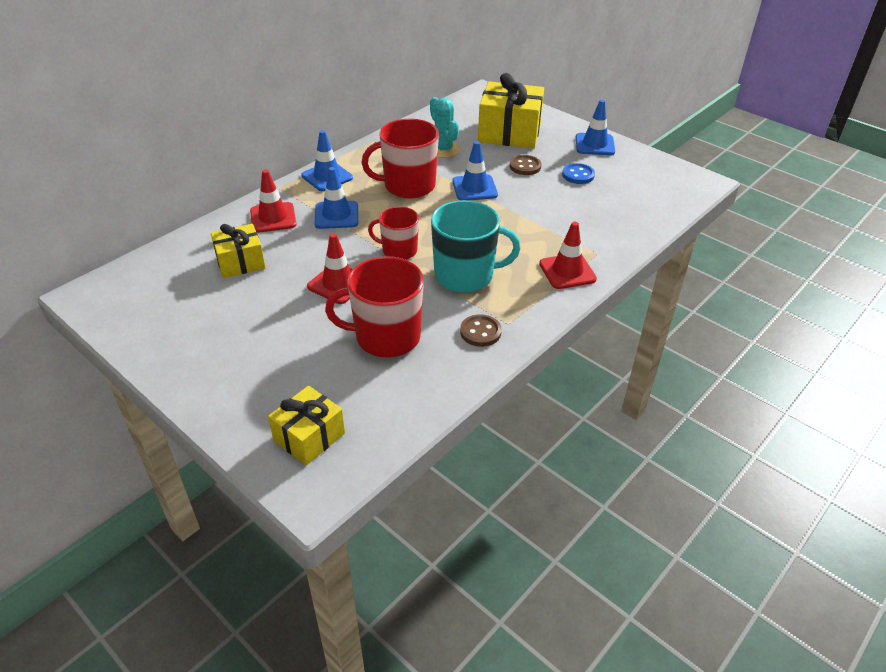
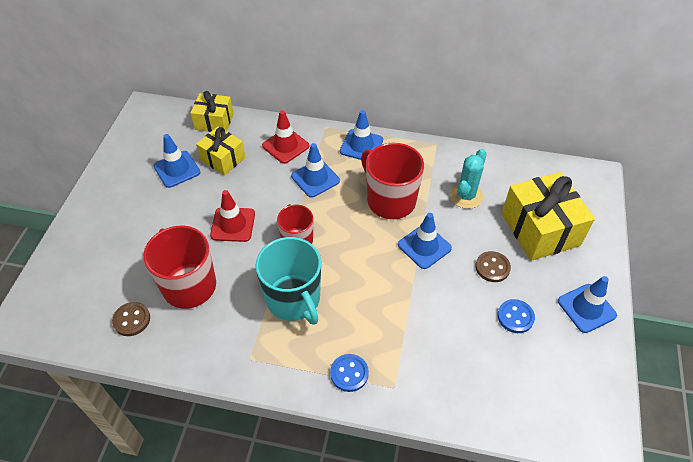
camera: 60 degrees right, 10 degrees up
(215, 299) = (177, 169): none -> blue traffic cone
(309, 437) = (68, 294): yellow gift -> yellow gift (214, 121)
(480, 332) = (228, 344): brown button -> brown button (132, 320)
(567, 271) = (349, 373): red traffic cone -> blue button

